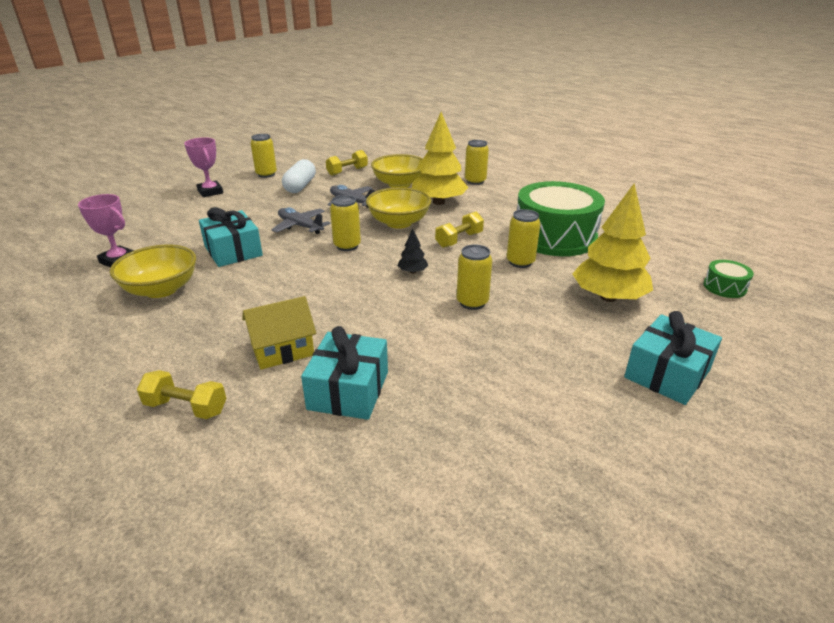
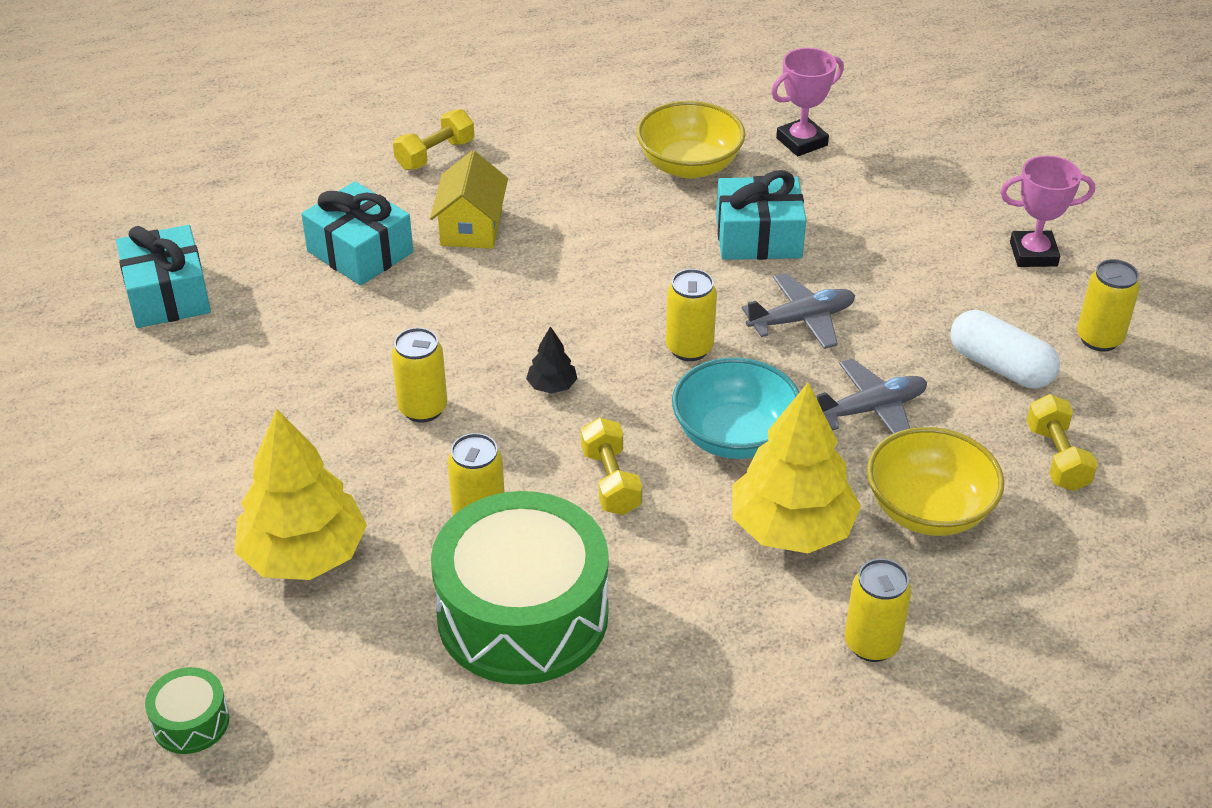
camera: 120 degrees right, 10 degrees up
(399, 222) = (734, 436): yellow bowl -> turquoise bowl
(667, 374) = (132, 498): turquoise gift -> turquoise gift (167, 295)

